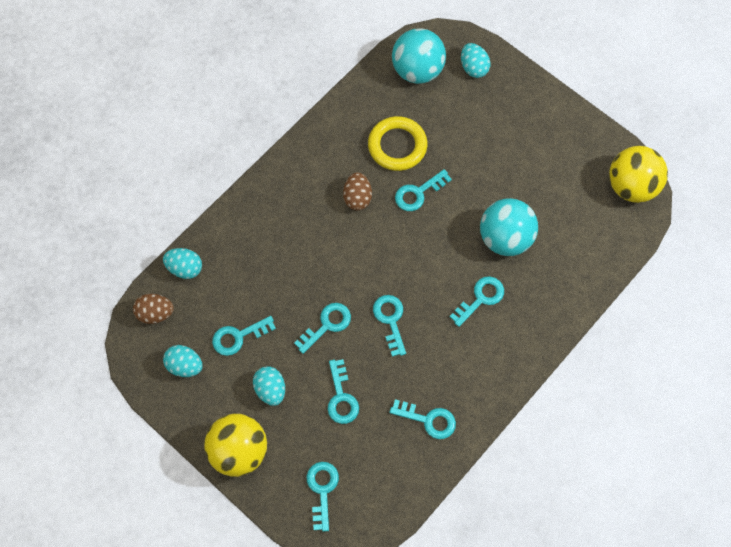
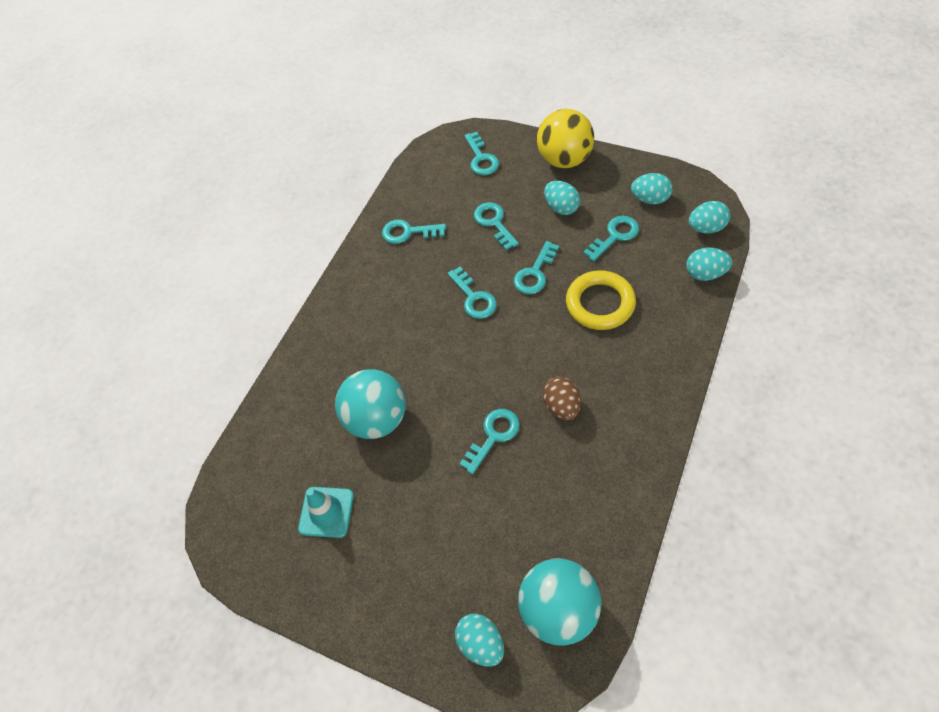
camera: 170 degrees right, 10 degrees down
(155, 313) = (706, 228): brown egg -> turquoise egg
(397, 146) = (541, 486): yellow ring -> yellow ring (600, 303)
(480, 298) = (388, 348): turquoise key -> none
(560, 180) = (326, 512): none -> turquoise traffic cone
(631, 186) = (236, 535): yellow ball -> none

